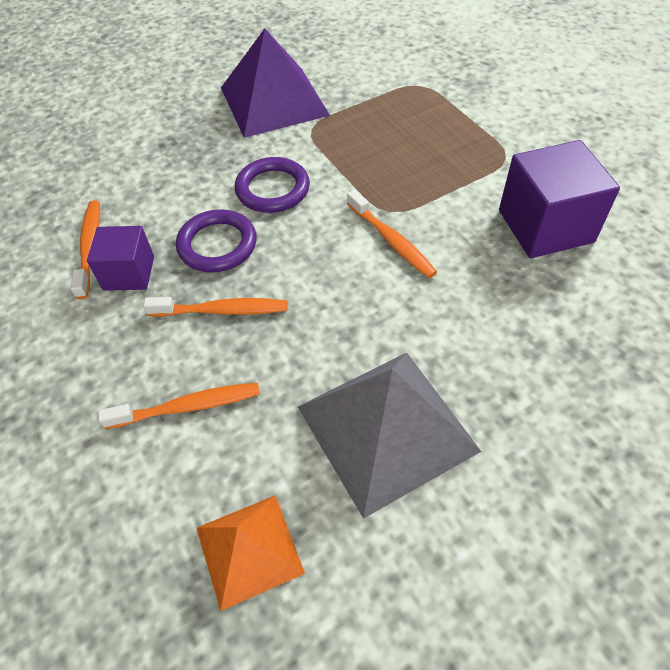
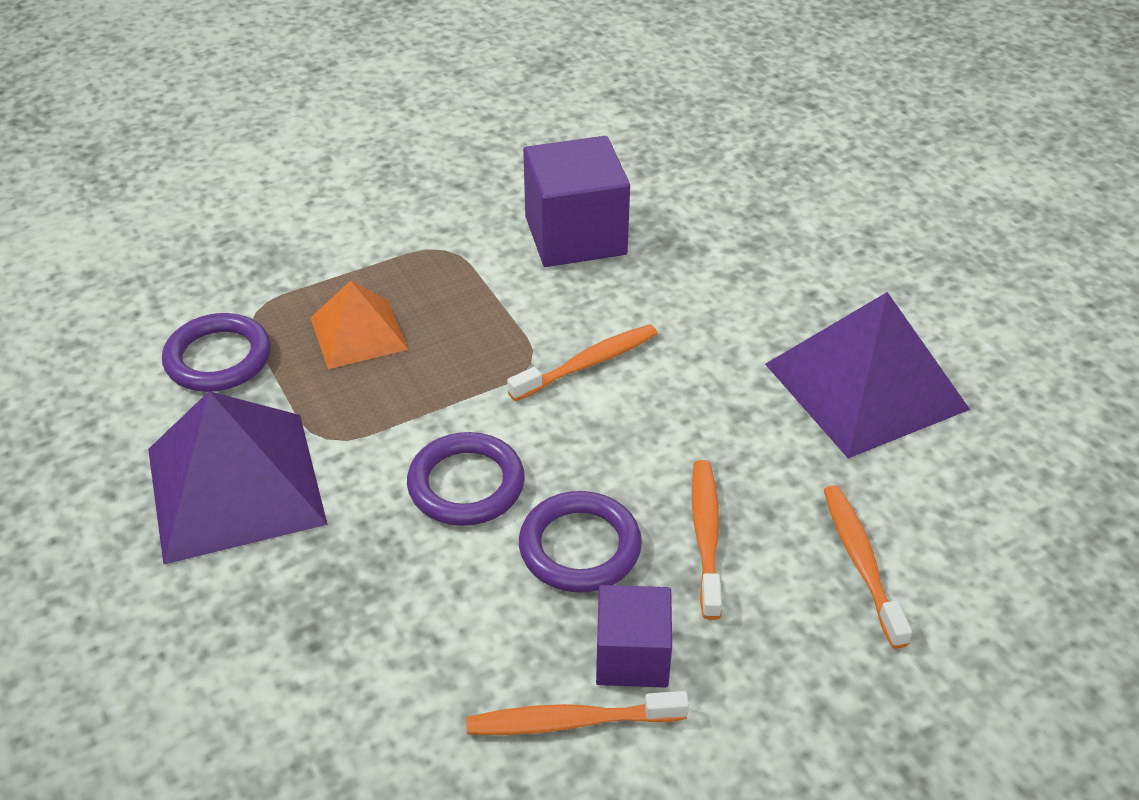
camera: 90 degrees left, 10 degrees down
(249, 550) = (1024, 497): orange pyramid -> orange pyramid (358, 333)
(375, 78) = (218, 358): none -> purple ring
(386, 428) = (866, 386): grey pyramid -> purple pyramid

